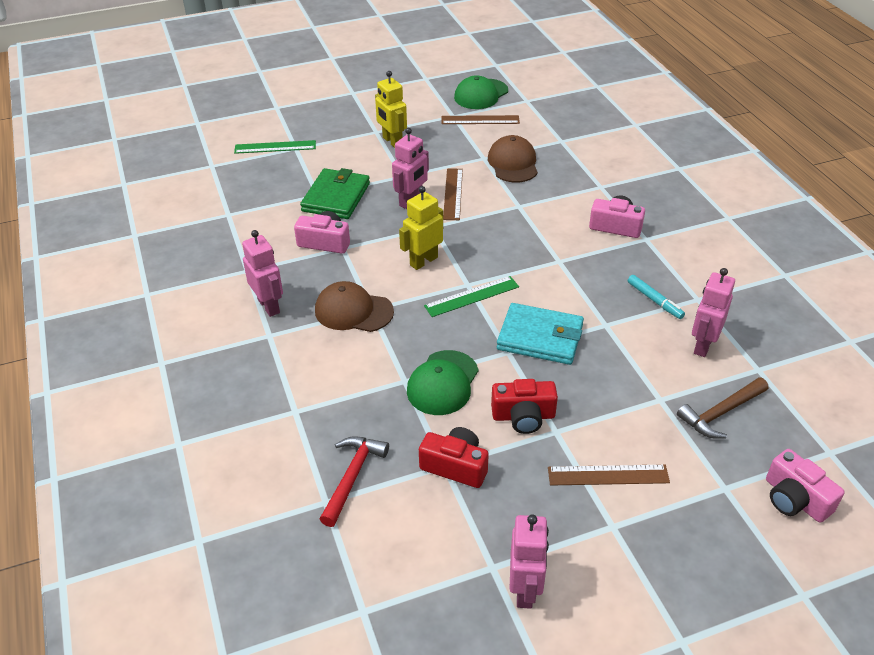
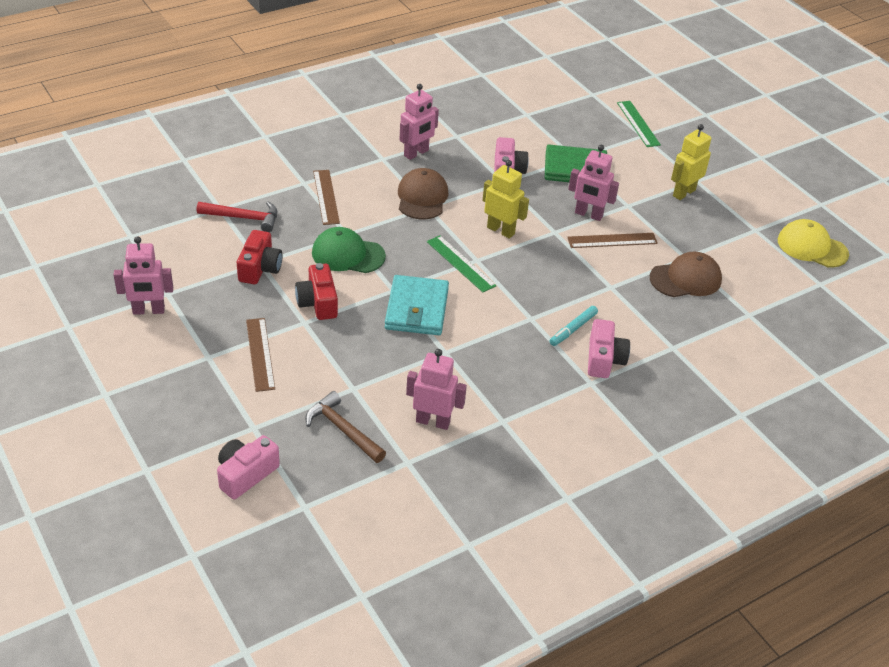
camera: 75 degrees right, 0 degrees up
(480, 120) = (758, 250): brown ruler -> brown ruler (326, 197)
(481, 94) = (812, 247): green cap -> yellow cap
(654, 300) = (490, 387): turquoise marker -> turquoise marker (573, 329)

